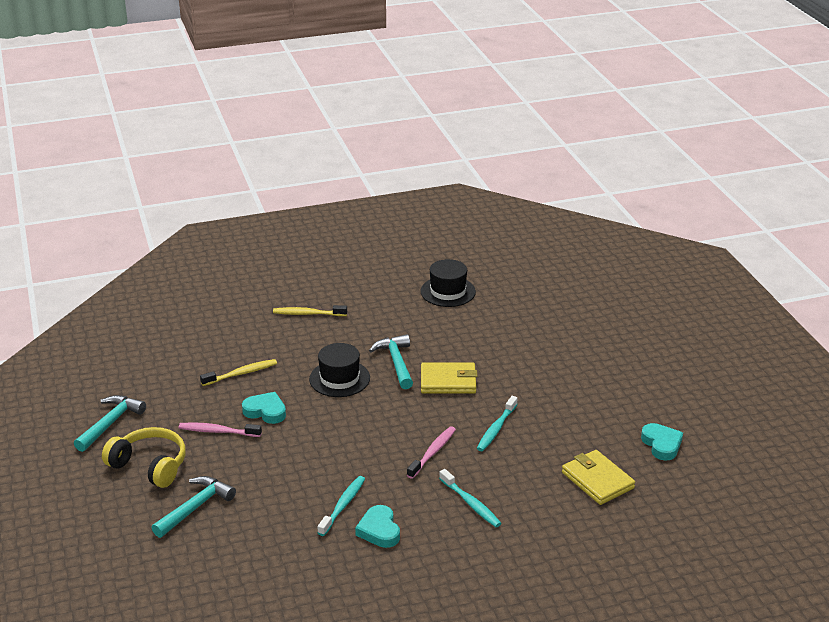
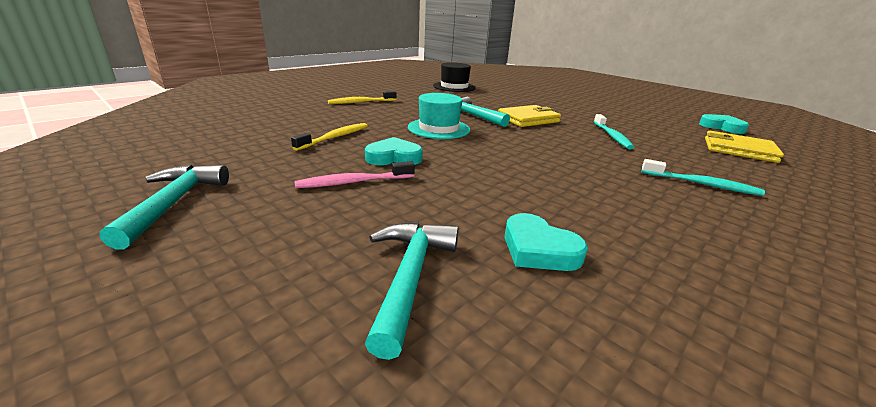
camera: 30 degrees left, 5 degrees down
(150, 465) = (277, 239): yellow headphones -> none
(339, 378) = (438, 128): black hat -> turquoise hat
(343, 505) = (600, 217): turquoise toothbrush -> none
(379, 530) = (680, 230): turquoise heart -> turquoise heart (538, 249)
(433, 452) = (597, 157): pink toothbrush -> none

